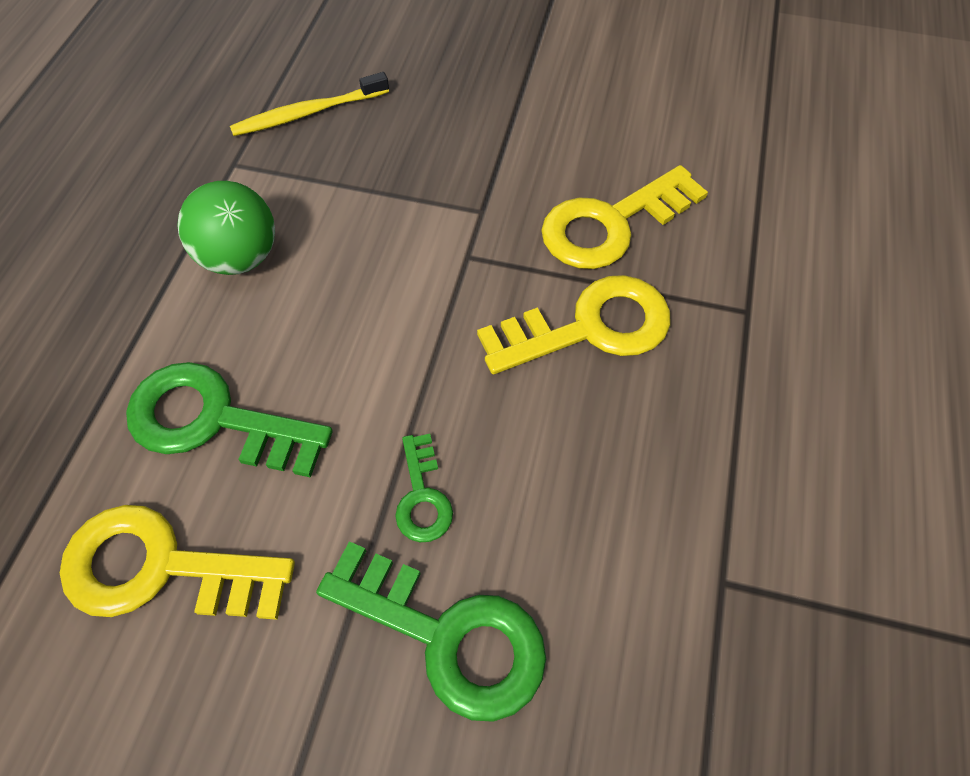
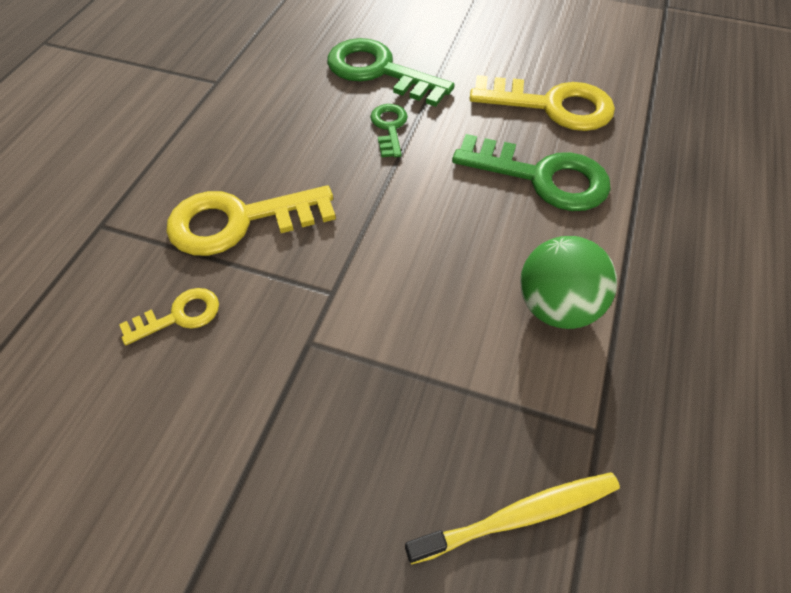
camera: 175 degrees left, 5 degrees down
(611, 224) = (179, 316): yellow key -> yellow key, size x0.52

